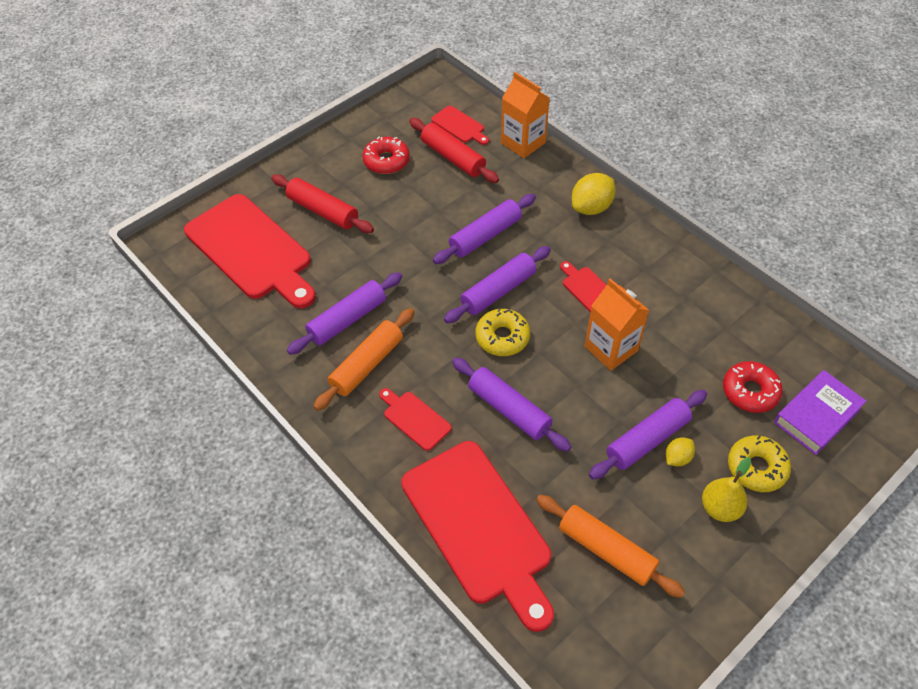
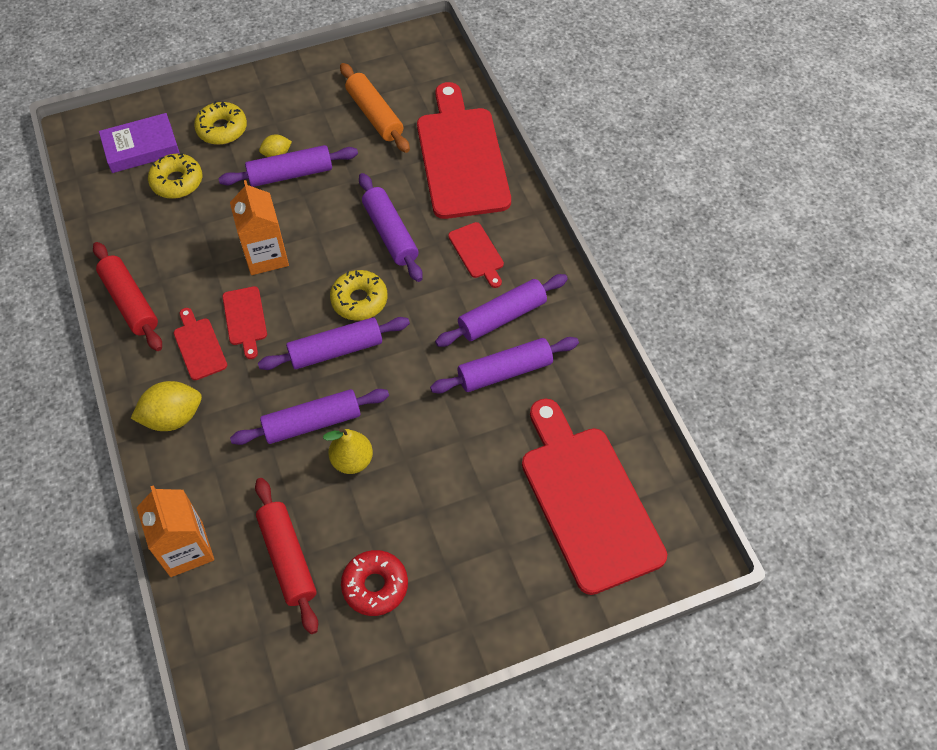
camera: 160 degrees left, 5 degrees up
(323, 211) = (485, 530): red rolling pin -> red rolling pin (130, 302)
(367, 364) = (502, 317): orange rolling pin -> purple rolling pin
(459, 126) = (249, 615): red cutting board -> red cutting board (199, 346)
(720, 508) = (272, 114): yellow pear -> yellow pear (352, 460)
(750, 391) = (177, 182): red donut -> yellow donut

